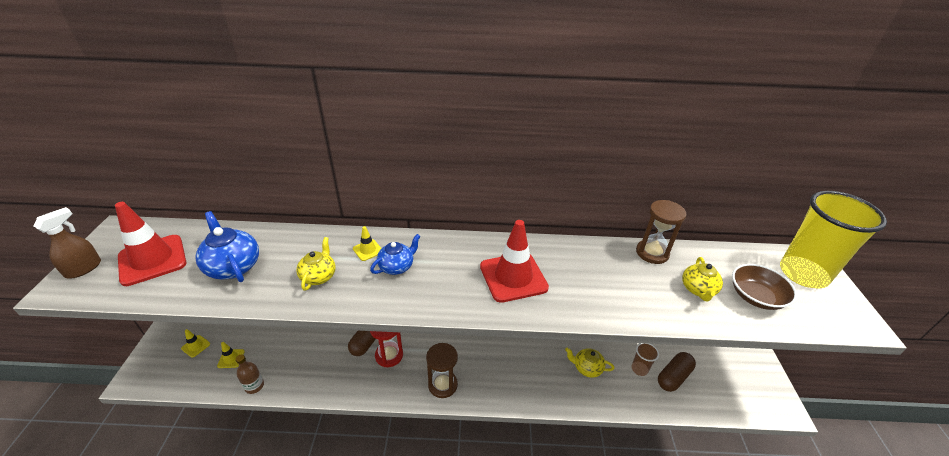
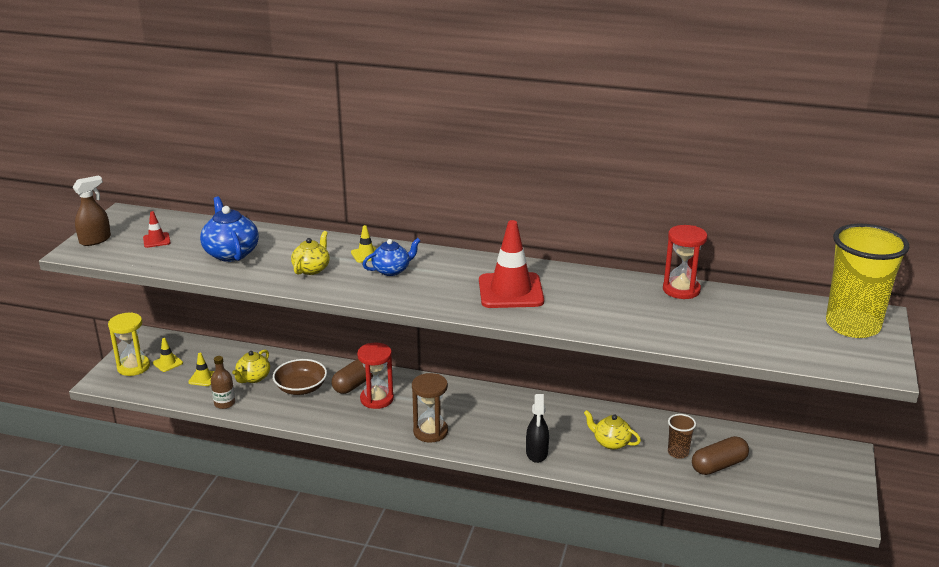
camera: 15 degrees right, 10 degrees down
(152, 260) = (156, 240): red traffic cone -> red traffic cone, size x0.45
(163, 356) = (133, 367): none -> yellow hourglass
(535, 392) = (537, 453): none -> black spray bottle
(652, 253) = (681, 290): brown hourglass -> red hourglass
(698, 289) = (712, 323): yellow teapot -> yellow teapot (253, 378)
(756, 297) = (776, 336): brown bowl -> brown bowl (301, 388)

